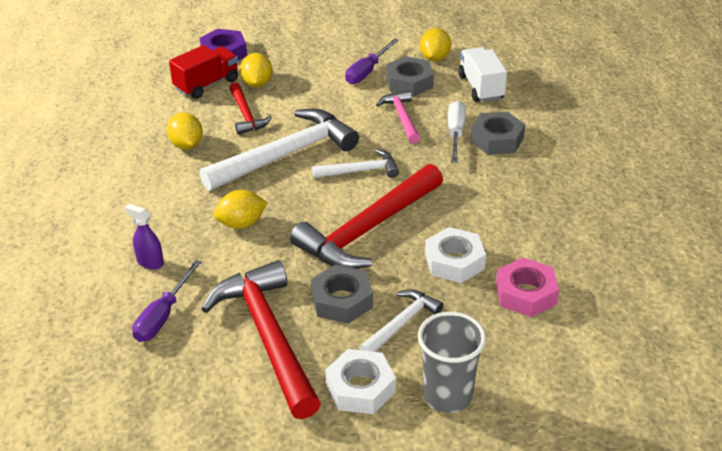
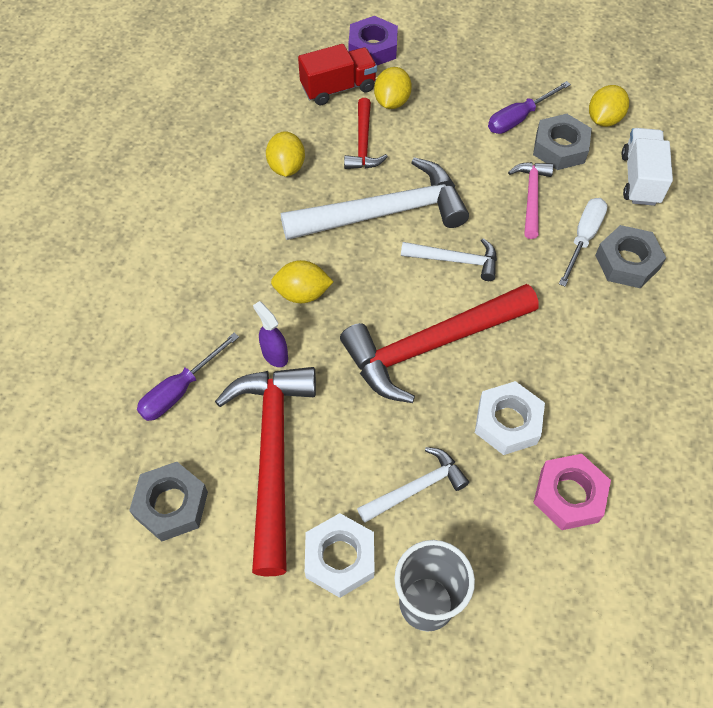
camera: 20 degrees right, 20 degrees up
(150, 262) = (193, 315): purple spray bottle -> purple spray bottle (274, 354)
(342, 300) = (366, 434): grey nut -> grey nut (171, 505)

